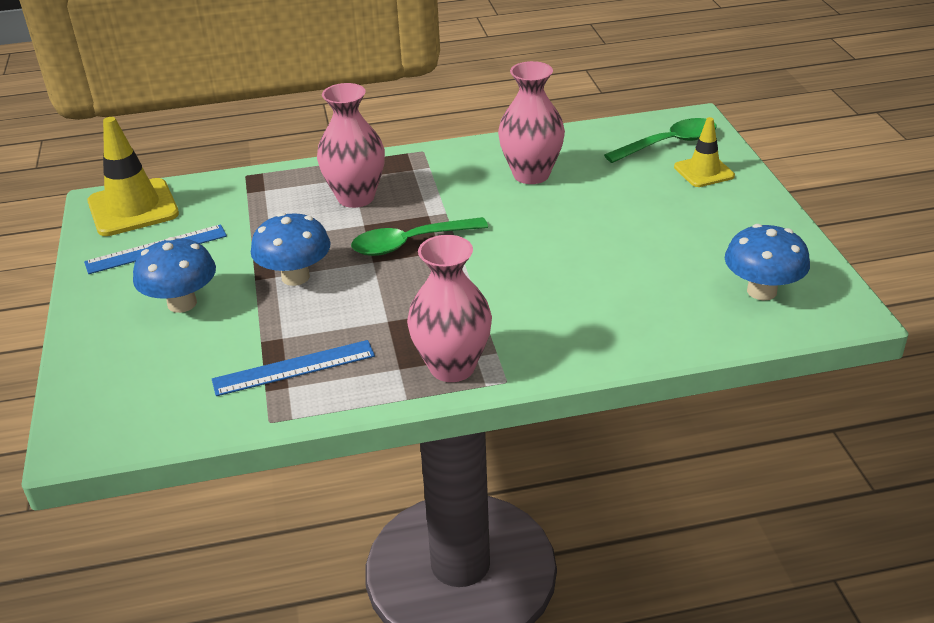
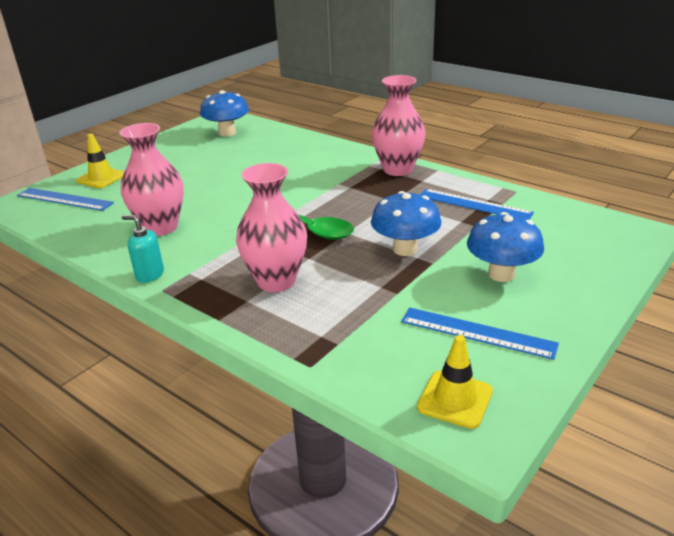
camera: 130 degrees left, 5 degrees down
(133, 208) = (455, 399): yellow traffic cone -> yellow traffic cone, size x0.60
(453, 151) = (149, 275): none -> turquoise soap dispenser
(669, 144) = (64, 199): green spoon -> blue ruler

